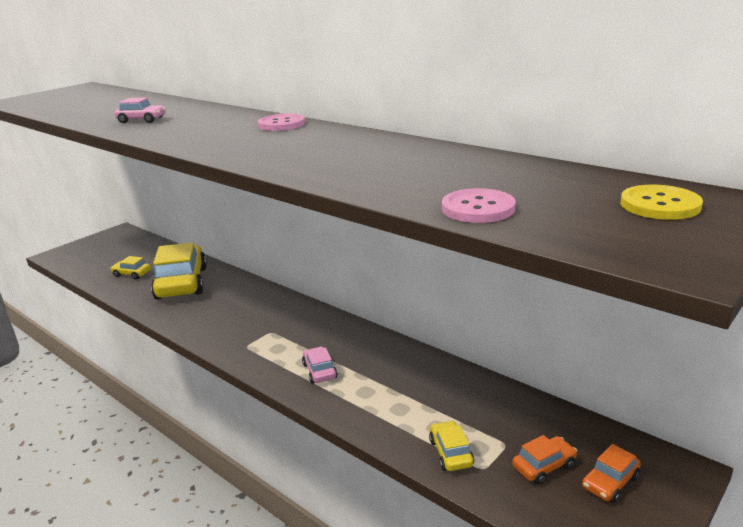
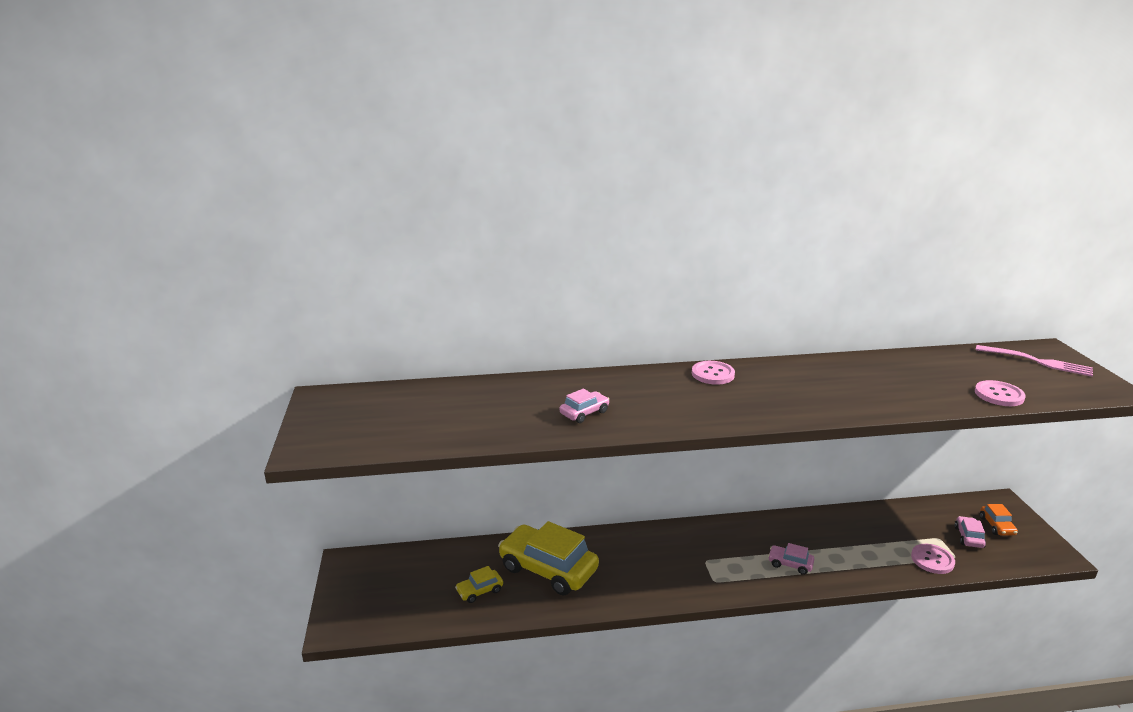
camera: 50 degrees left, 0 degrees up
(451, 453) = (932, 560): yellow car -> pink button
(544, 466) = (968, 537): orange car -> pink car
(660, 205) = (1036, 361): yellow button -> pink fork

